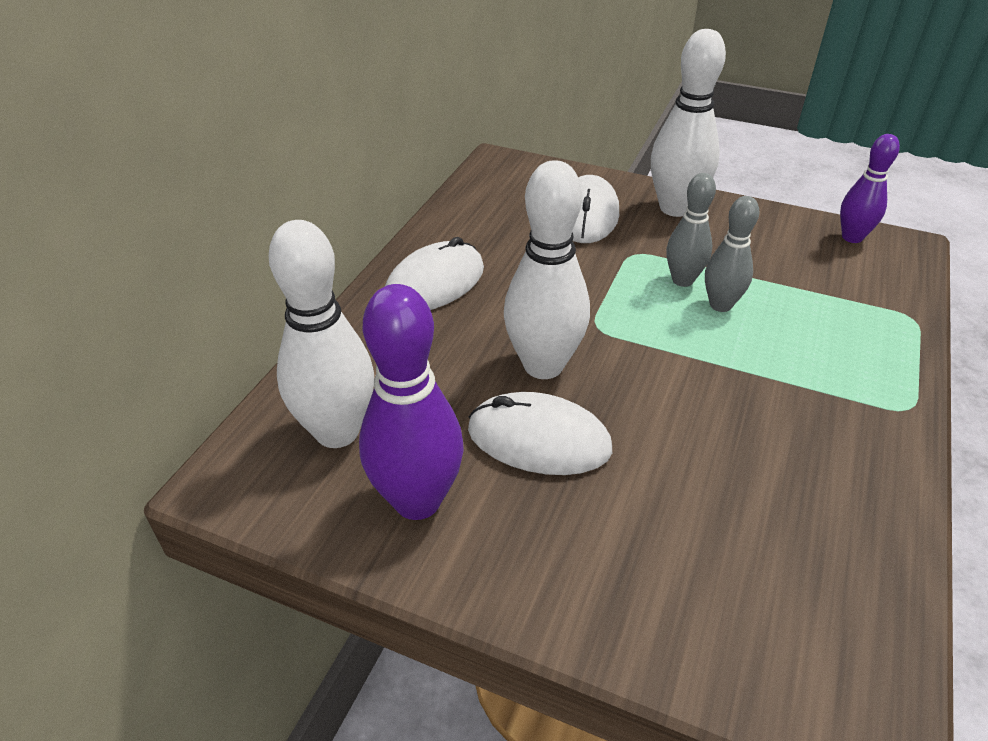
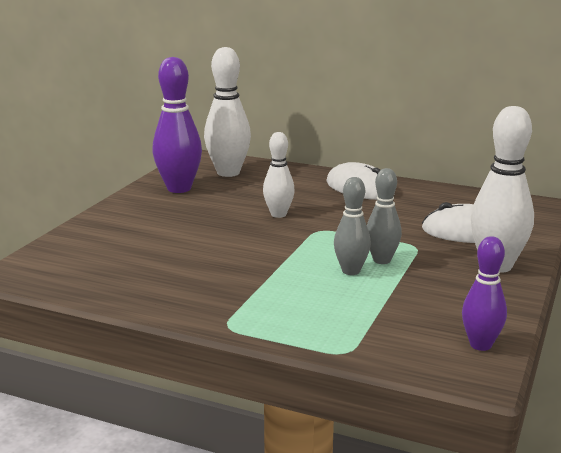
camera: 90 degrees right, 20 degrees down
(539, 439) = (215, 212): white mouse -> none
(543, 365) = (278, 214): white bowling pin -> white bowling pin, size x0.60

